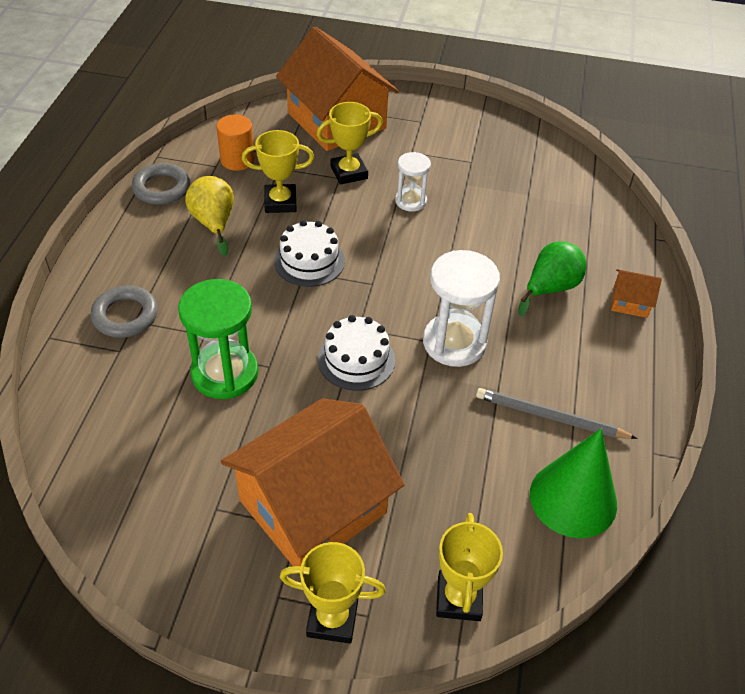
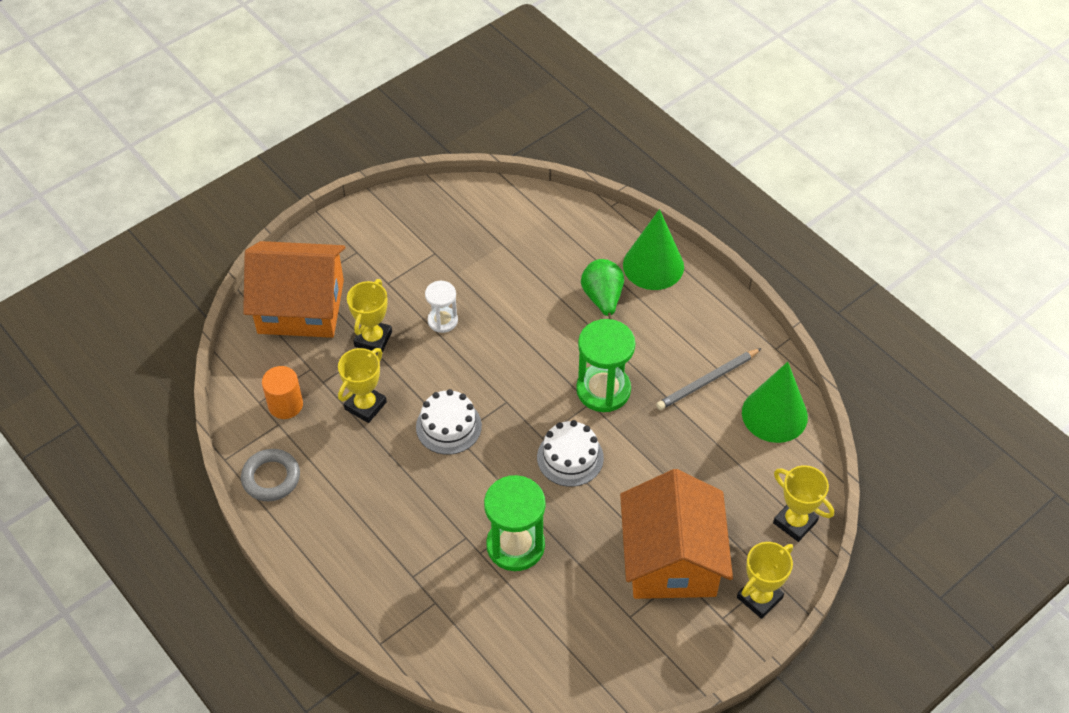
camera: 50 degrees left, 5 degrees up
(125, 316) = (401, 580): grey ring -> none
(213, 223) = (348, 465): yellow pear -> none
(454, 342) = (603, 390): white hourglass -> green hourglass
(630, 302) = (653, 265): orange house -> green cone

